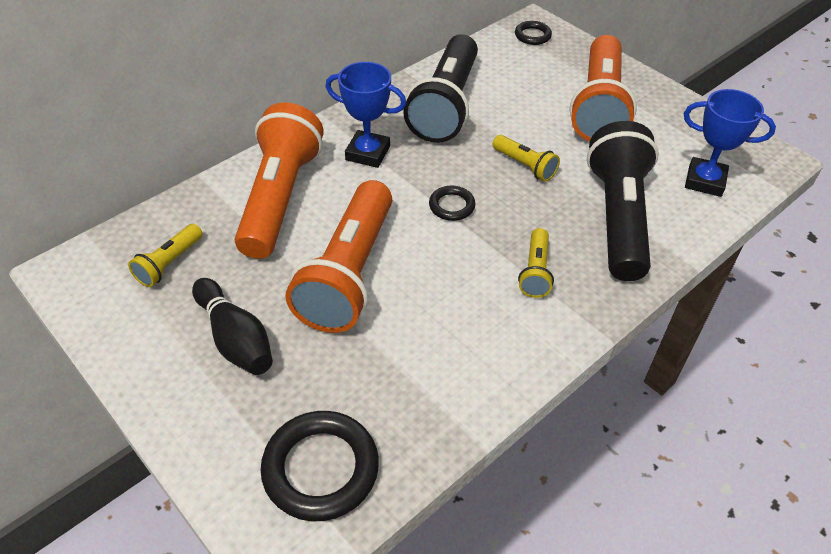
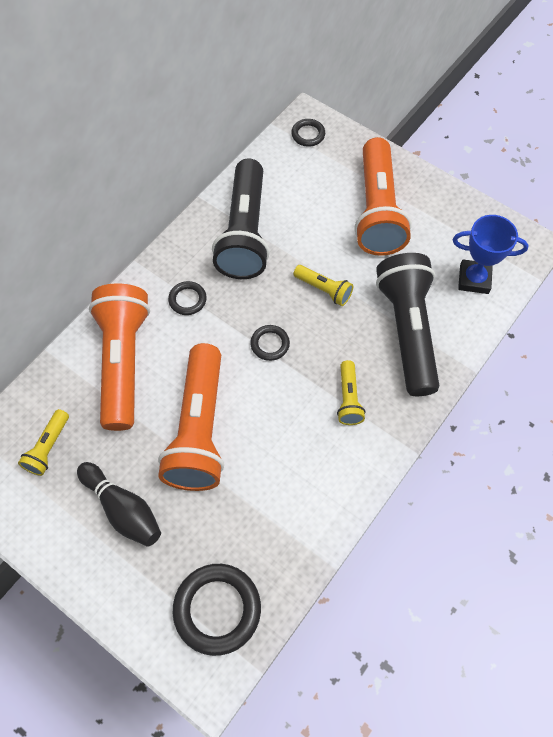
camera: 10 degrees left, 15 degrees up
(368, 153) = (187, 300): blue trophy -> black ring

